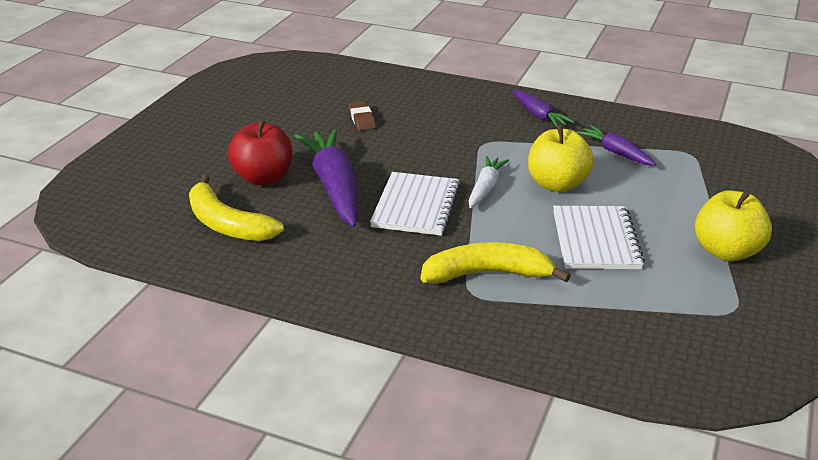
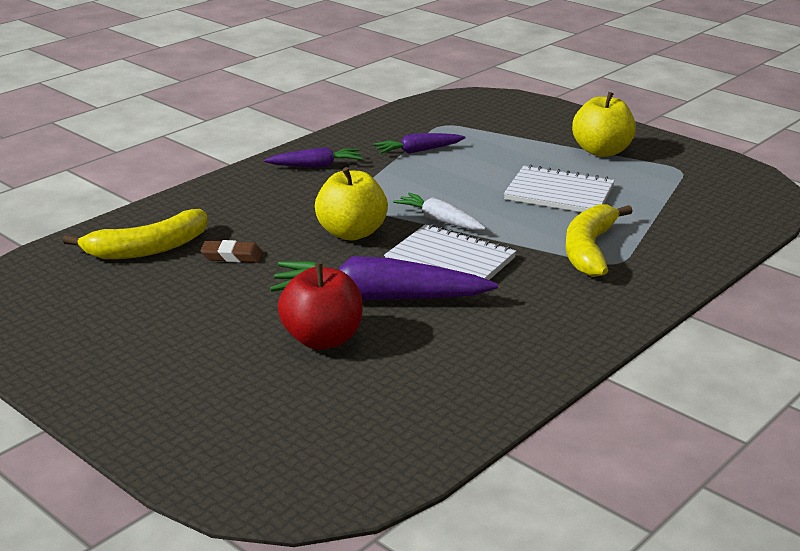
camera: 70 degrees left, 5 degrees down
(227, 224) = (415, 377): yellow banana -> yellow banana (148, 248)
(557, 184) = (456, 187): yellow apple -> yellow apple (351, 233)

